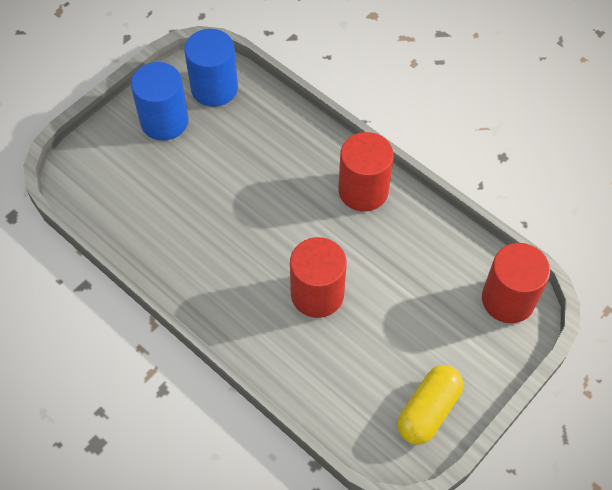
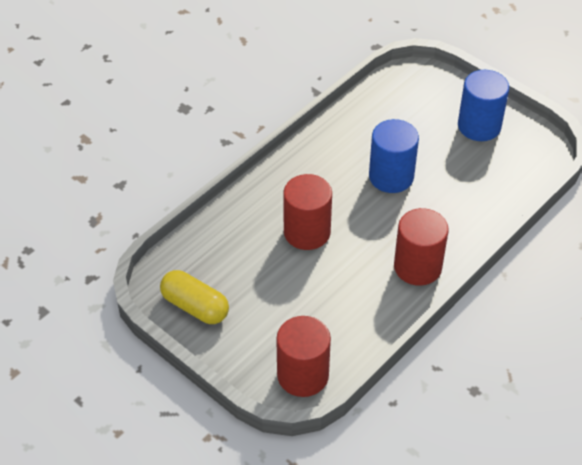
camera: 90 degrees right, 10 degrees down
(214, 88) = (522, 158): blue cylinder -> blue cylinder (391, 176)

